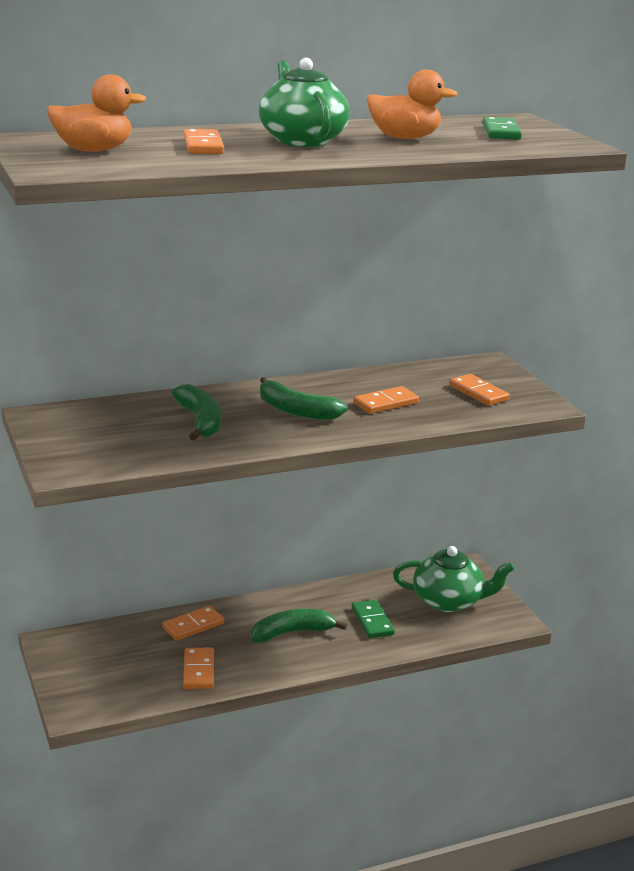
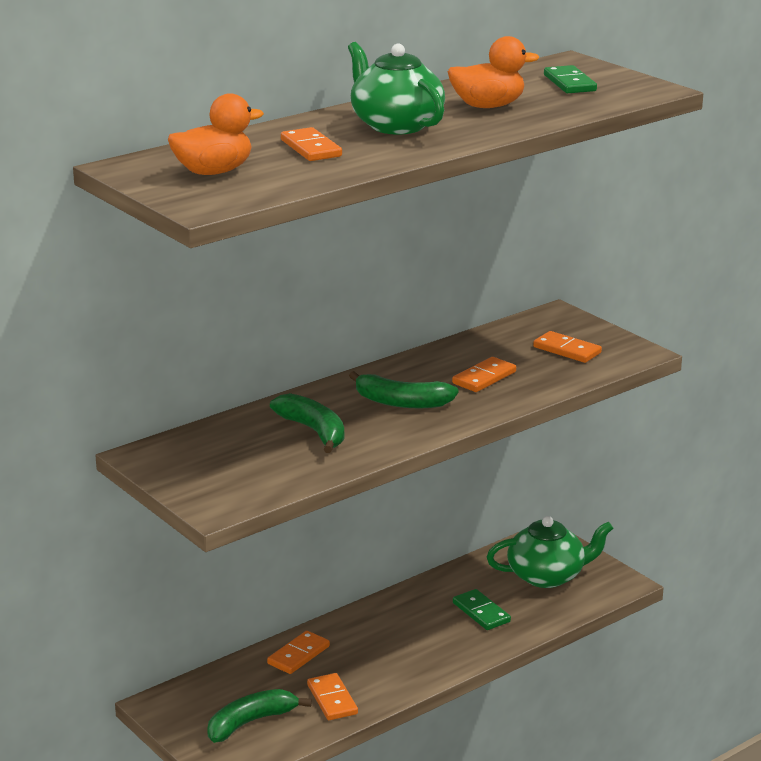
camera: 15 degrees left, 0 degrees up
(292, 632) = (406, 641): green banana -> green banana (250, 722)

